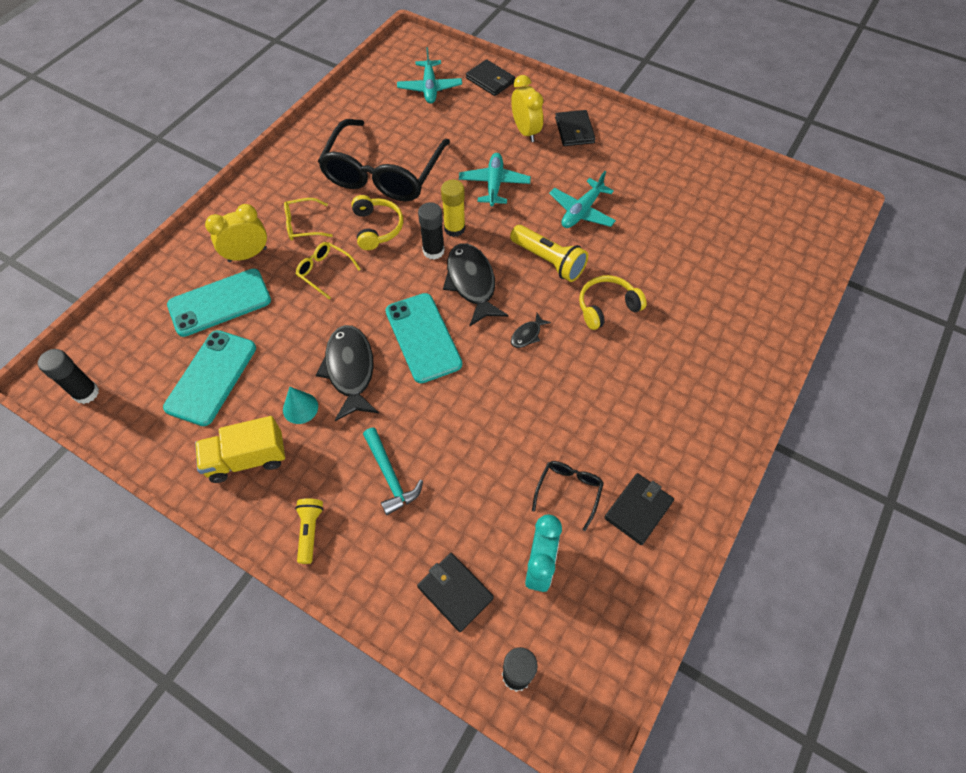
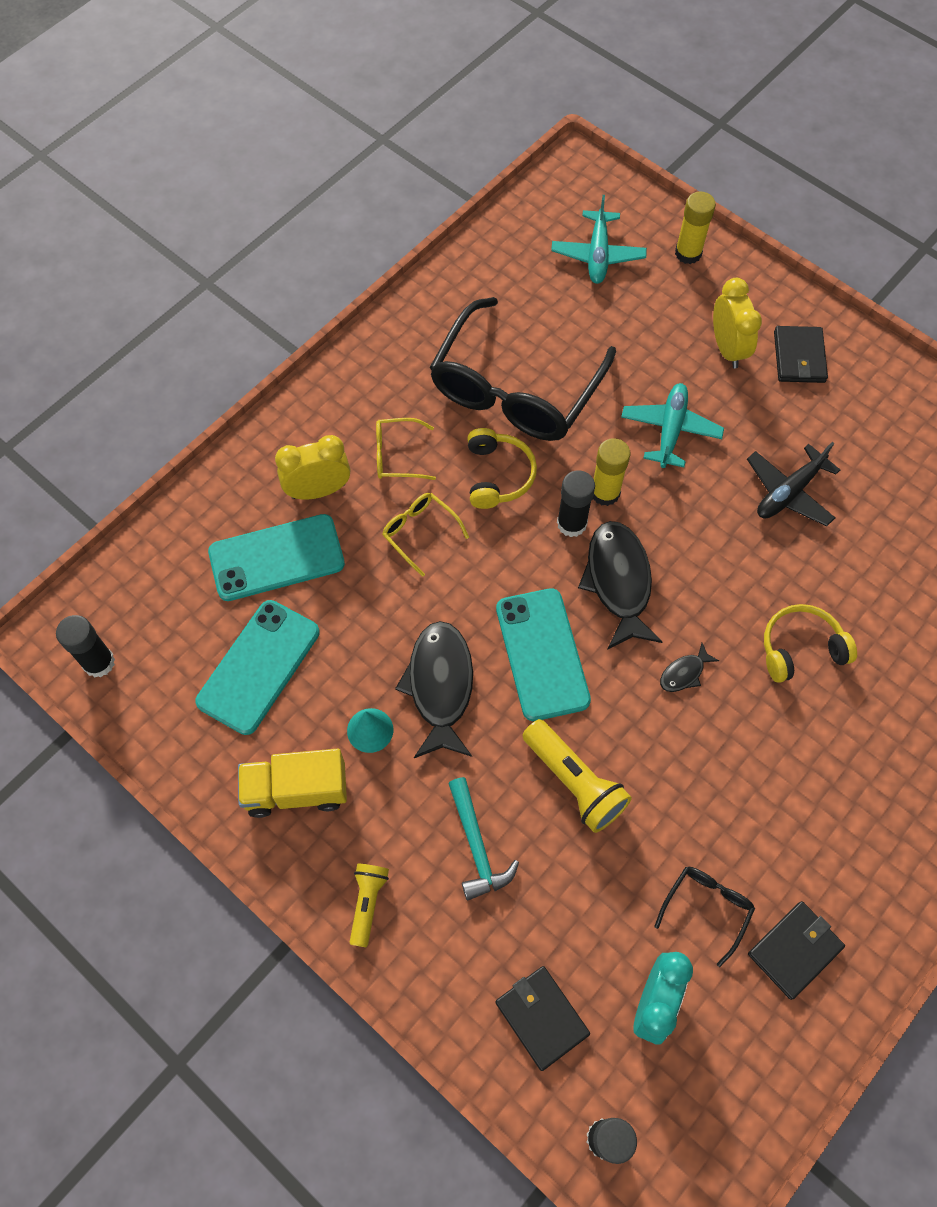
camera: 10 degrees right, 5 degrees up
(490, 80) = (688, 253): black wallet -> yellow glue stick
(548, 261) = (730, 564): yellow flashlight -> yellow flashlight (574, 782)
(581, 211) = (789, 492): turquoise plane -> black plane

